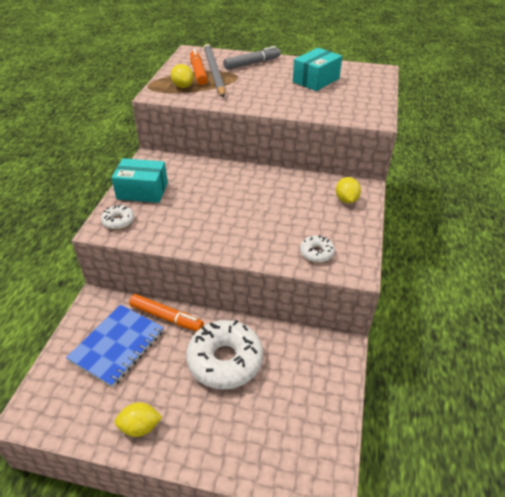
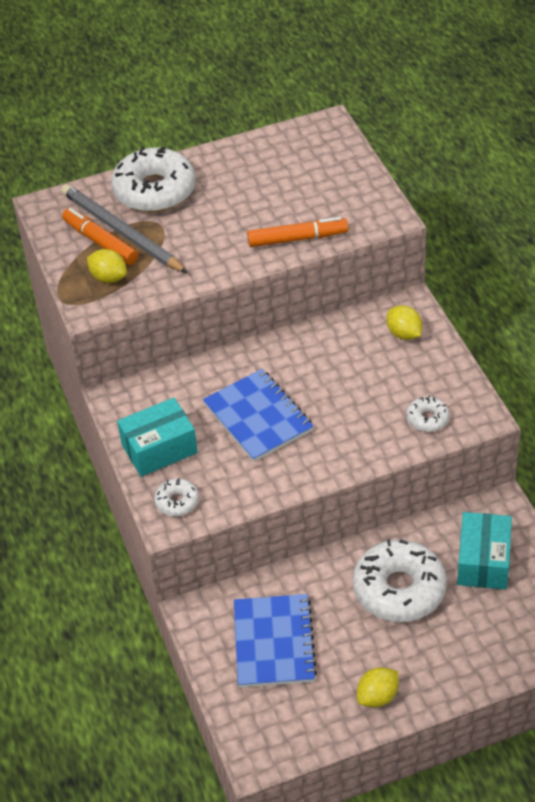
camera: 30 degrees left, 5 degrees up
(166, 317) = (294, 583): orange marker -> orange marker (297, 238)
(213, 201) = (258, 417): none -> blue notebook
(252, 63) = (154, 190): grey marker -> white donut
(316, 80) = (265, 183): turquoise box -> turquoise box (483, 561)

